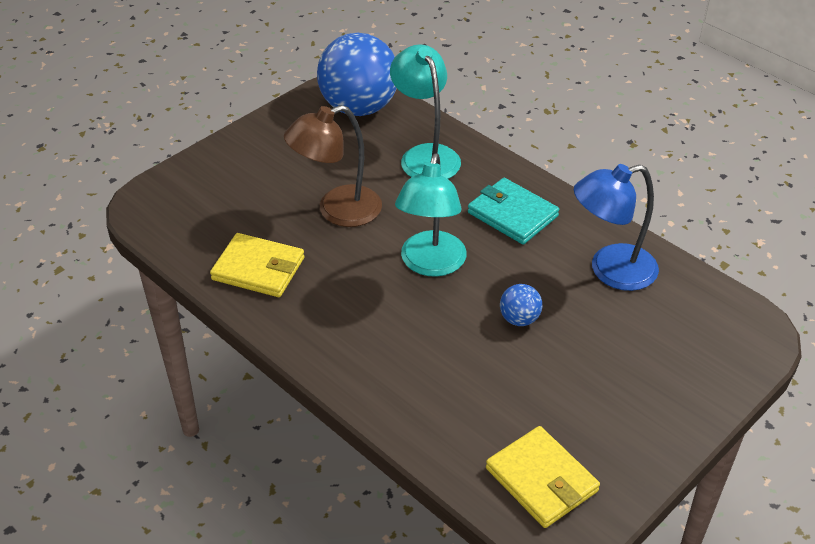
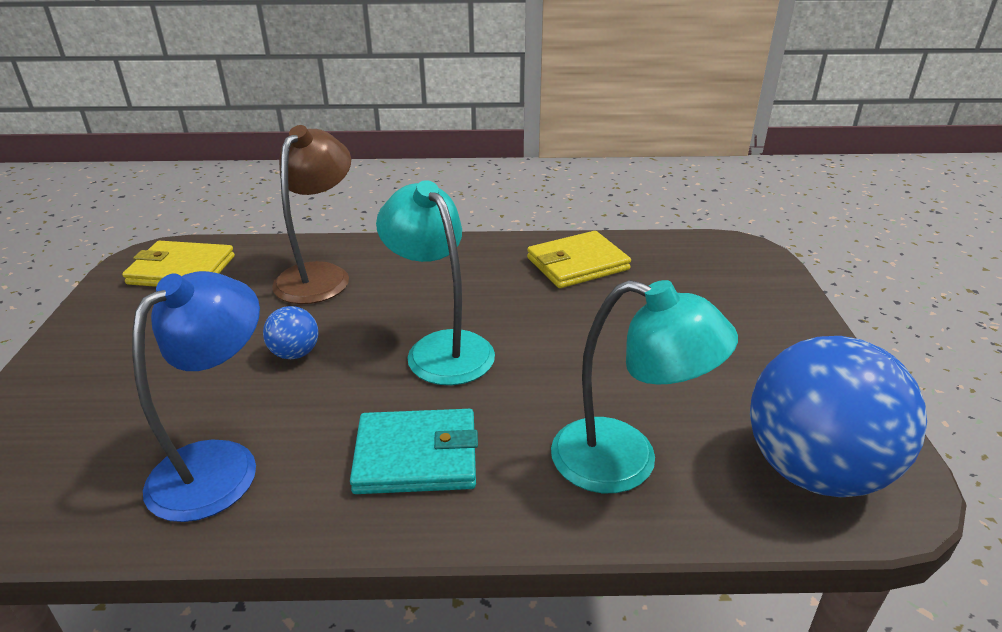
camera: 135 degrees right, 10 degrees down
(337, 211) = (602, 338): brown lamp -> brown lamp (320, 275)

